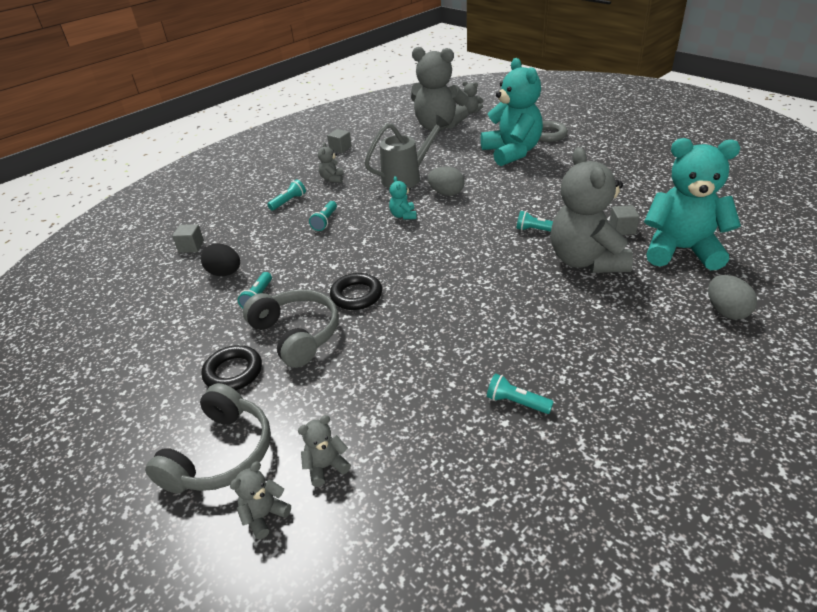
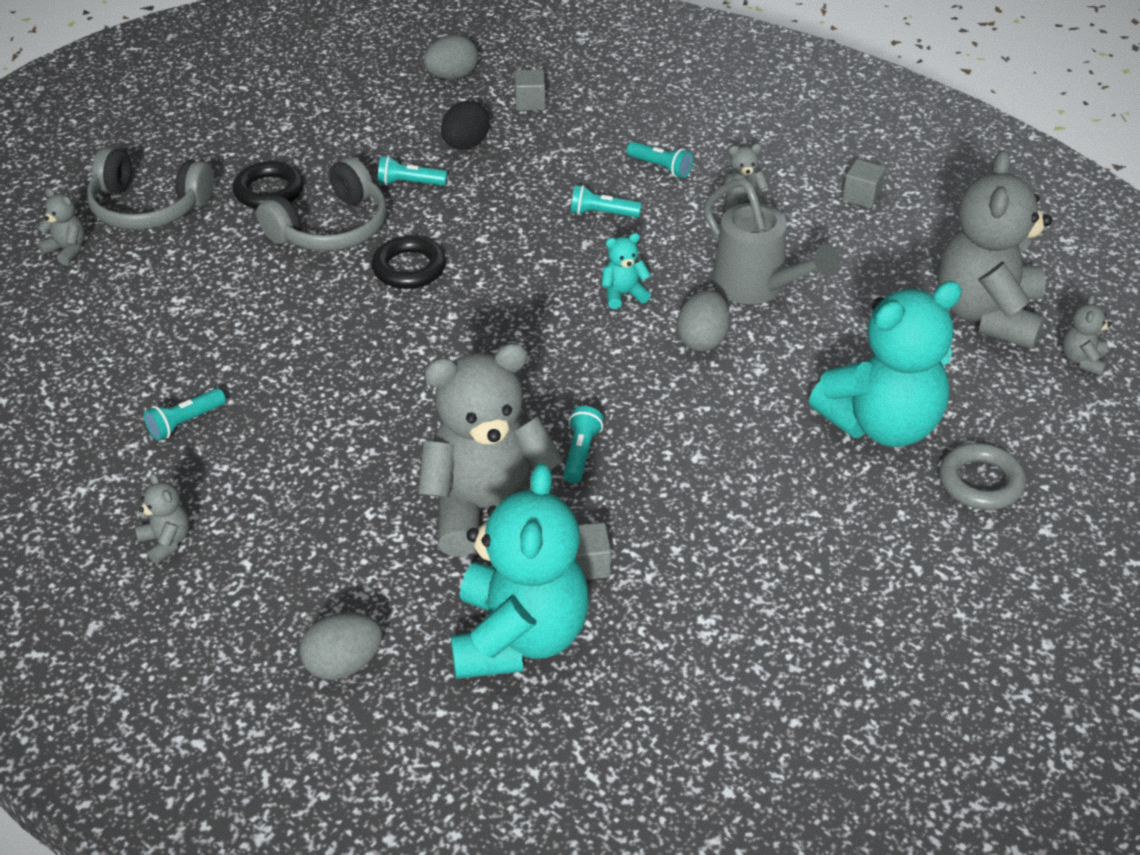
camera: 80 degrees right, 5 degrees up
(135, 280) = (452, 76): none -> grey egg
(326, 466) = (117, 281): grey teddy bear -> grey teddy bear (166, 541)
(516, 402) = (185, 423): turquoise flashlight -> turquoise flashlight turned 150 degrees counterclockwise

